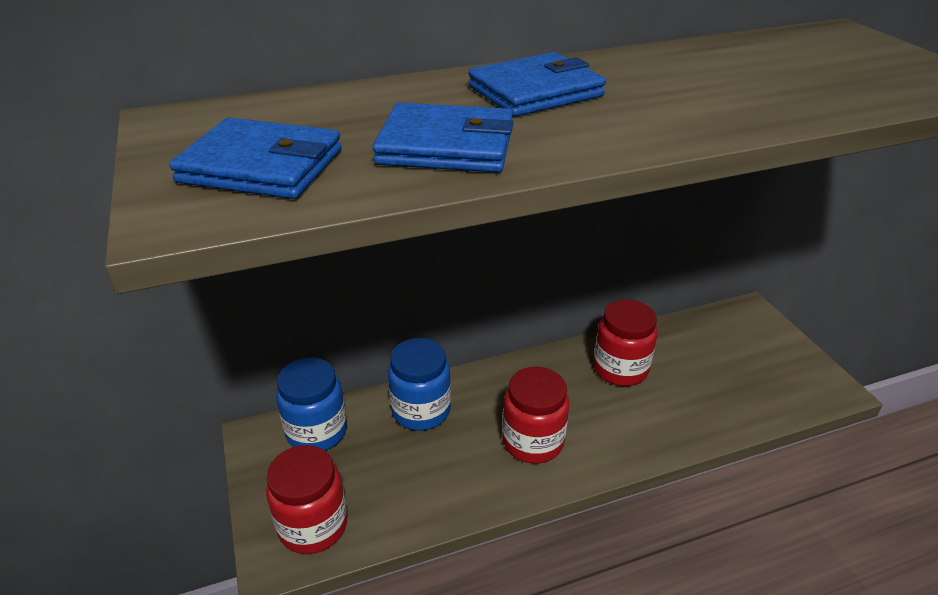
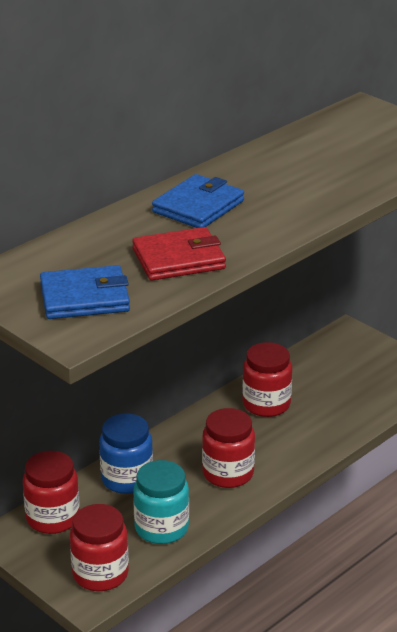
camera: 25 degrees left, 5 degrees down
(317, 432) = (53, 518): blue jar -> red jar
(418, 488) = (161, 528): none -> turquoise jar
(446, 146) = (179, 259): blue wallet -> red wallet

